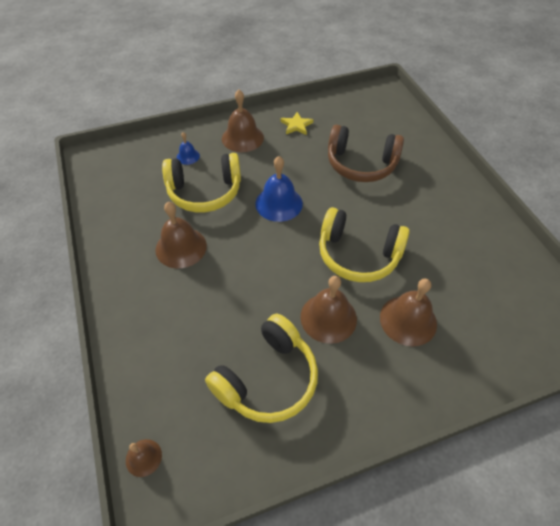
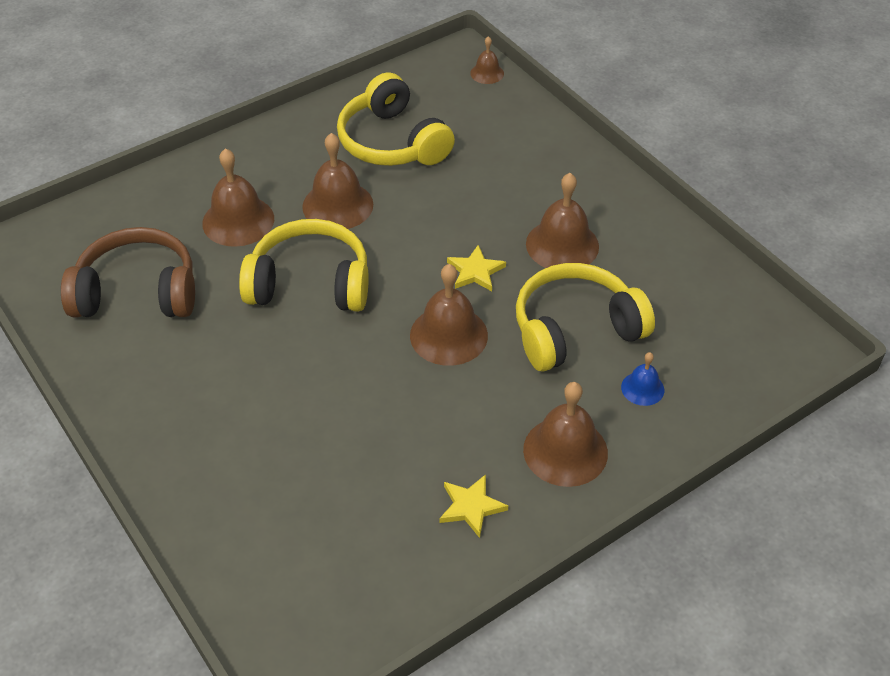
camera: 165 degrees right, 5 degrees down
(246, 240) = (475, 271): none -> yellow star
(267, 378) = (392, 142): yellow headphones -> yellow headphones turned 60 degrees counterclockwise
(279, 203) = (448, 335): blue bell -> brown bell
(361, 164) = (324, 439): brown headphones -> brown headphones (137, 292)

